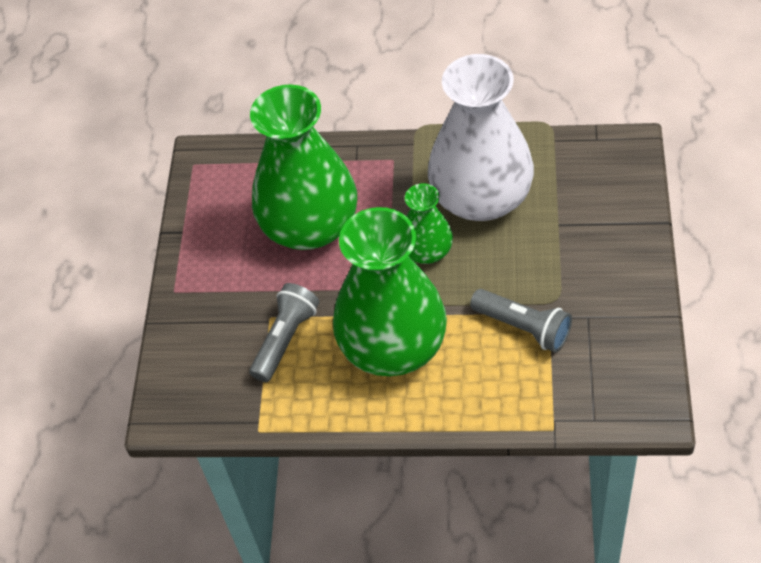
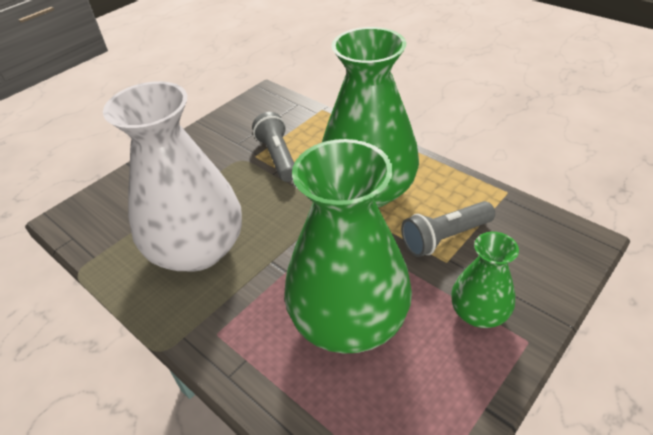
camera: 145 degrees left, 10 degrees down
(427, 251) = (280, 236): green vase -> green vase (478, 312)

